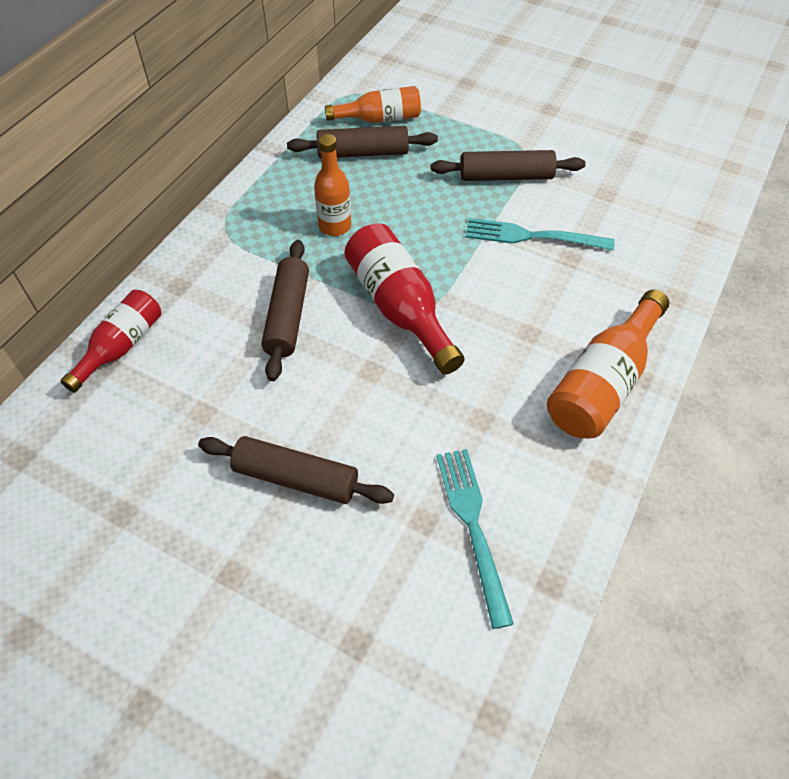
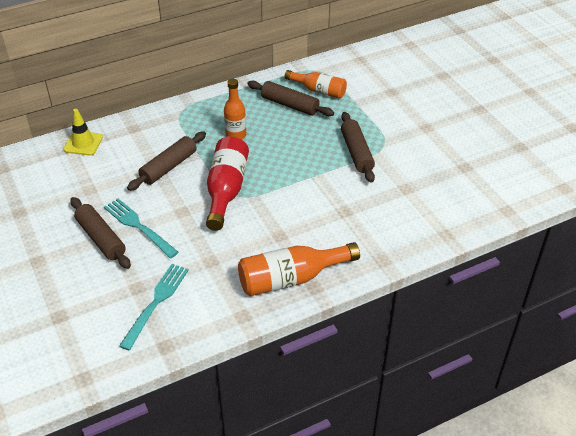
camera: 35 degrees right, 10 degrees down
(121, 346) = (83, 143): red bottle -> yellow traffic cone
(506, 176) = (356, 152): brown rolling pin -> brown rolling pin turned 45 degrees clockwise
(532, 236) = (336, 190): turquoise fork -> turquoise fork (138, 226)

